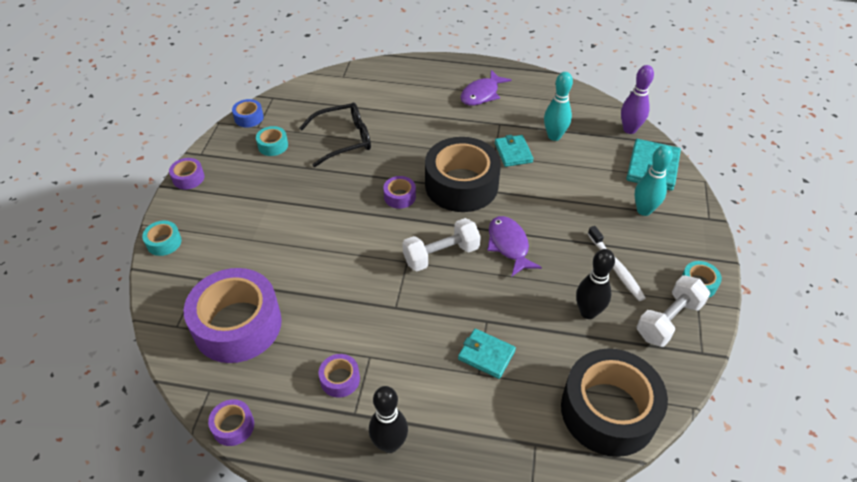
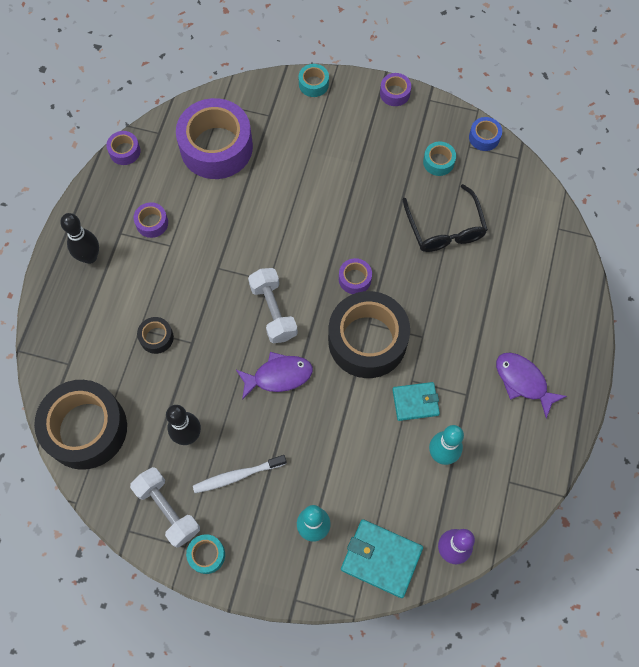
camera: 95 degrees right, 20 degrees up
(486, 355) = (156, 337): turquoise wallet -> black tape

